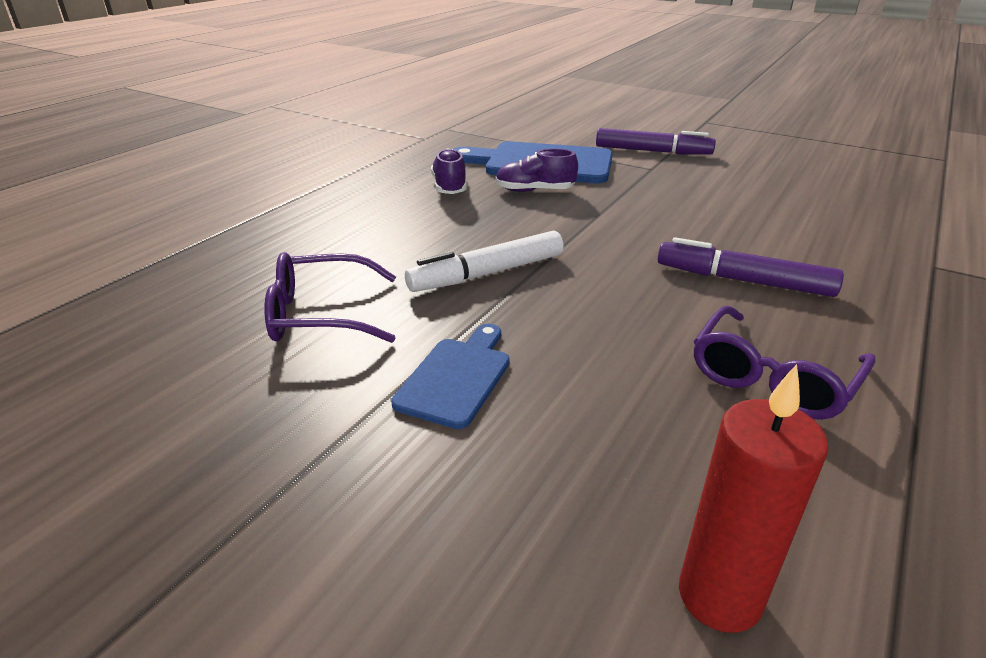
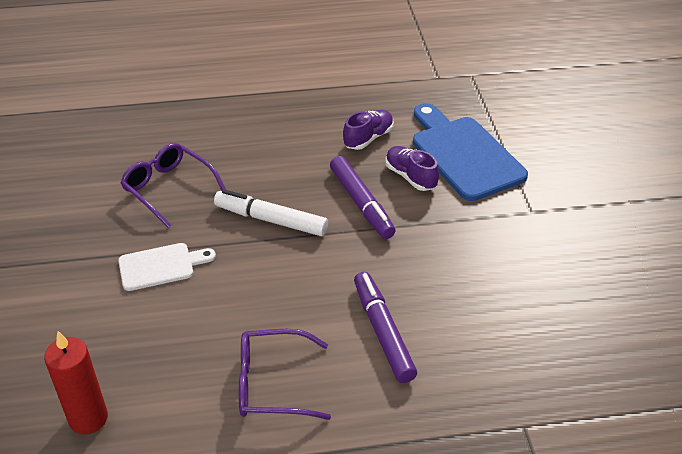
camera: 50 degrees right, 10 degrees up
(457, 377) = (161, 266): blue cutting board -> white cutting board
(652, 151) = (570, 196): purple marker -> purple marker (361, 203)

